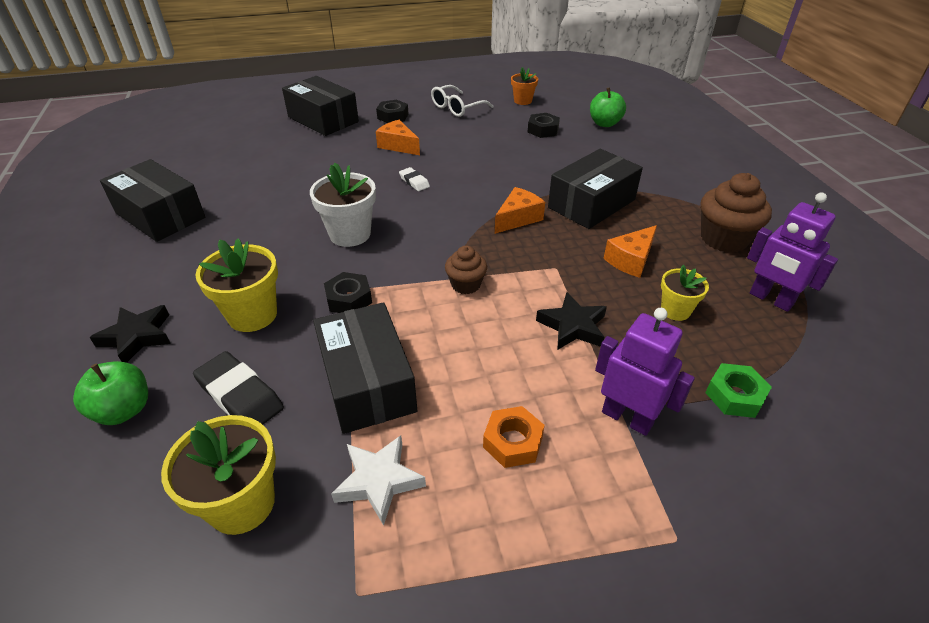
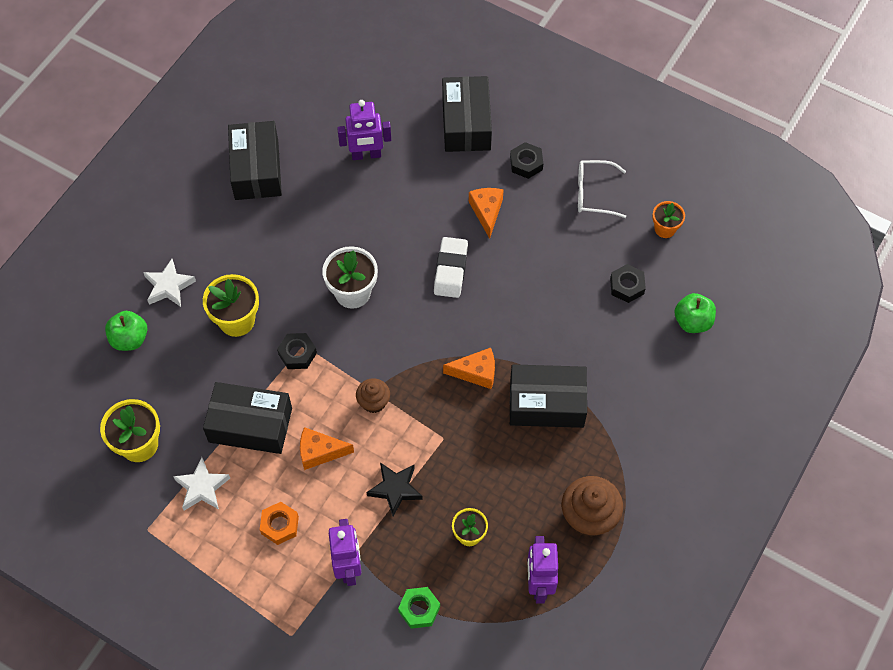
camera: 45 degrees right, 20 degrees up
(137, 337) = (169, 286): black star -> white star
(240, 395) = (185, 377): black eraser -> none
(260, 164) = (366, 155): none -> purple robot
(367, 382) = (250, 425): black box -> black box turned 75 degrees clockwise
(414, 182) = (450, 270): white eraser -> white eraser, size x1.79
(631, 260) = (499, 475): orange cheese -> orange cheese (320, 452)

